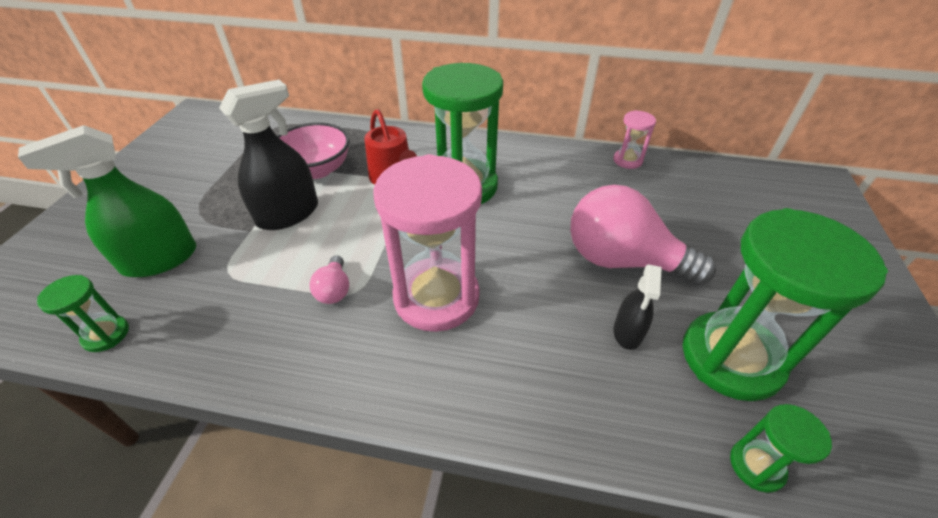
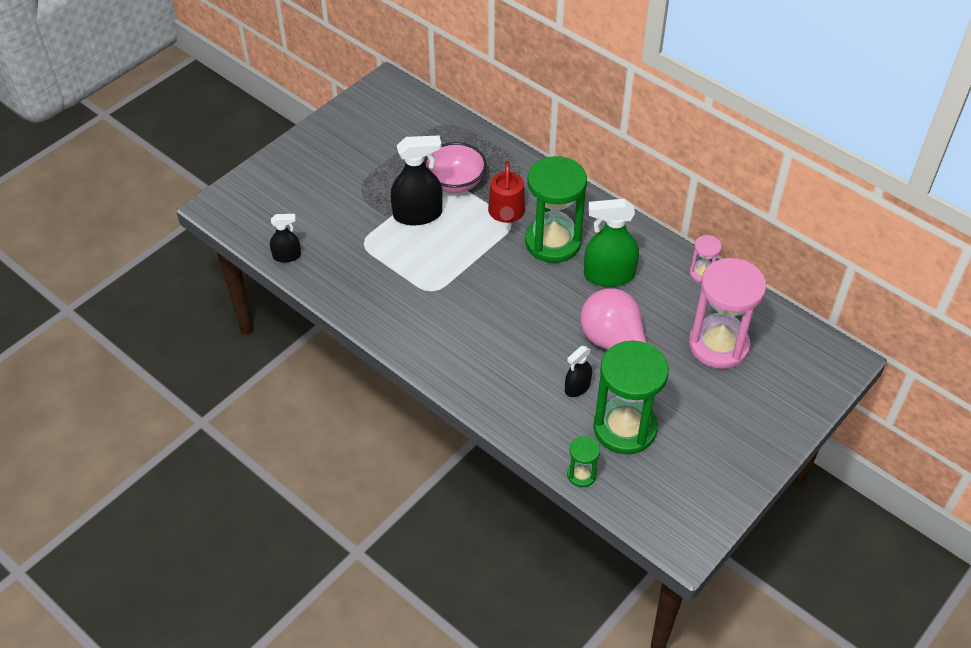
camera: 30 degrees right, 5 degrees up
(106, 334) = (287, 256): green hourglass -> black spray bottle
(160, 259) = (327, 217): green spray bottle -> green spray bottle (609, 275)
(334, 290) = (421, 283): pink light bulb -> none
(436, 297) = (478, 315): pink hourglass -> pink hourglass (718, 345)

